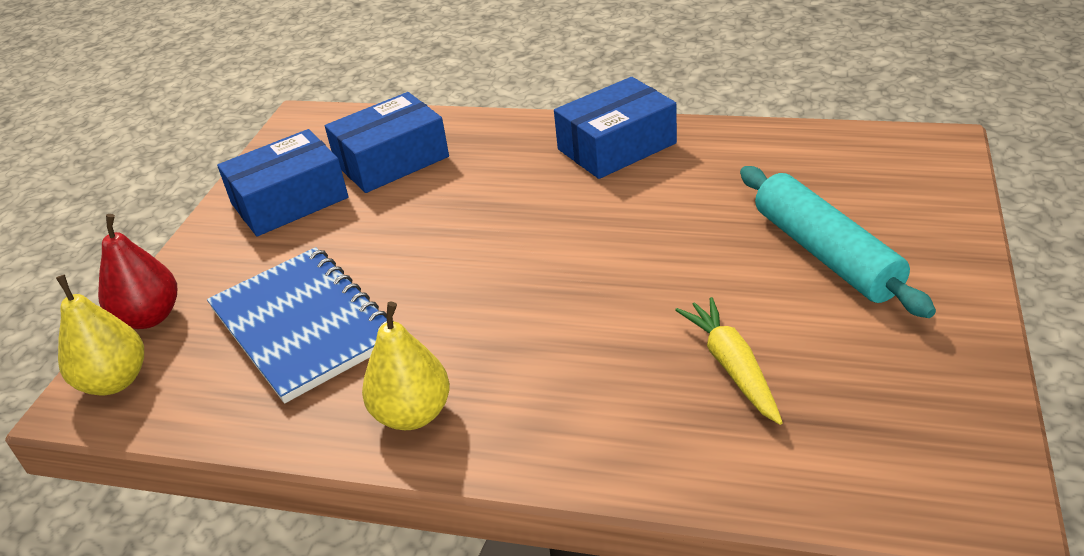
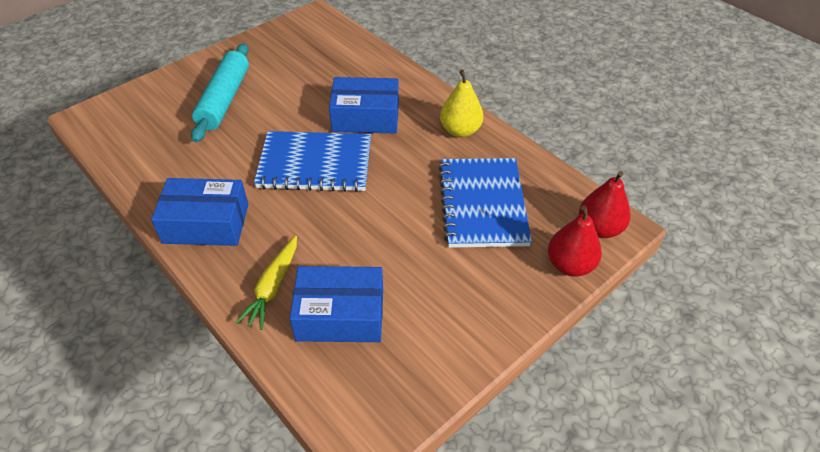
camera: 150 degrees left, 10 degrees up
(115, 381) = (599, 228): yellow pear -> red pear
(289, 201) = (436, 320): blue box -> blue box (365, 117)
(578, 252) = (315, 164): none -> blue notebook
(731, 367) = (324, 82): yellow carrot -> yellow carrot (273, 287)

